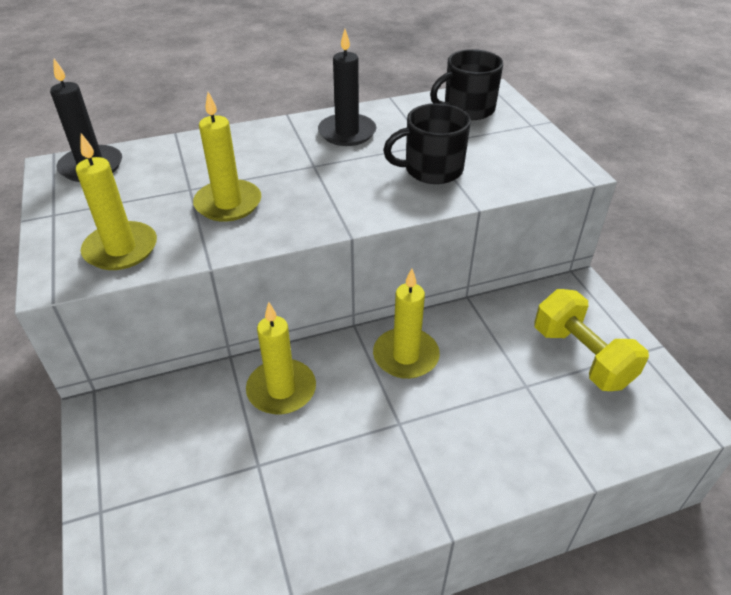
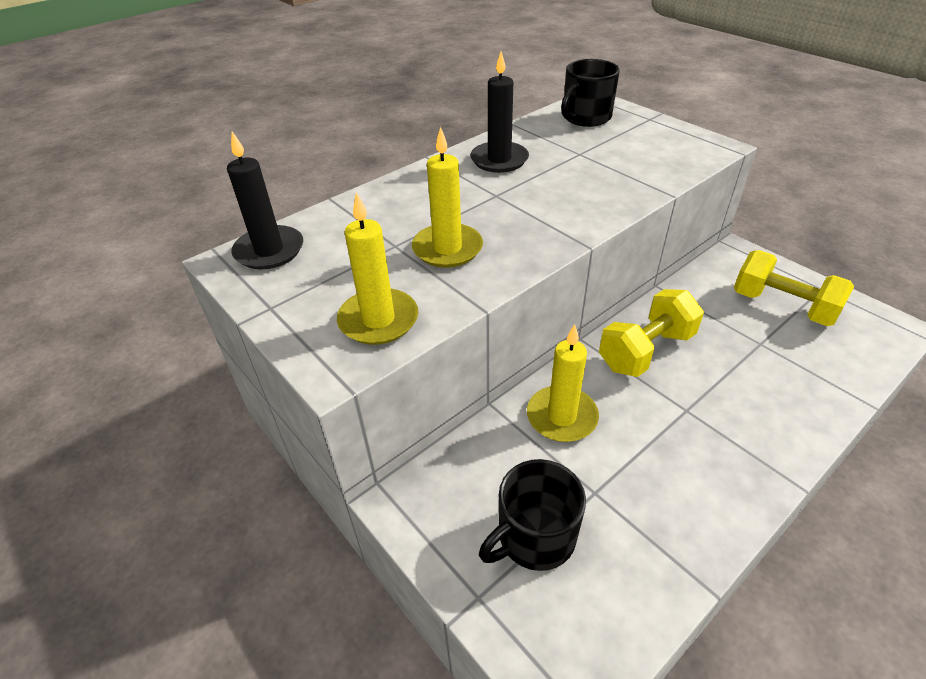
camera: 20 degrees left, 0 degrees up
(405, 356) = (646, 351): yellow candle -> yellow dumbbell
(432, 169) = (604, 173): black mug -> black mug (535, 536)

